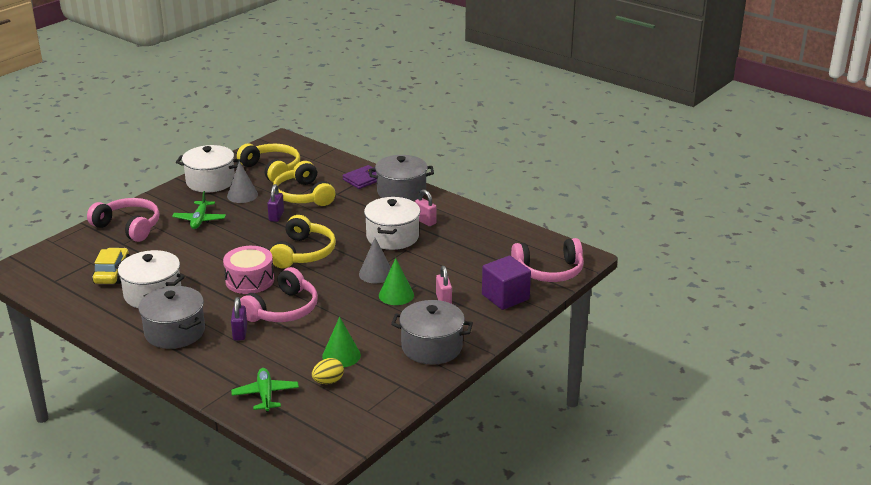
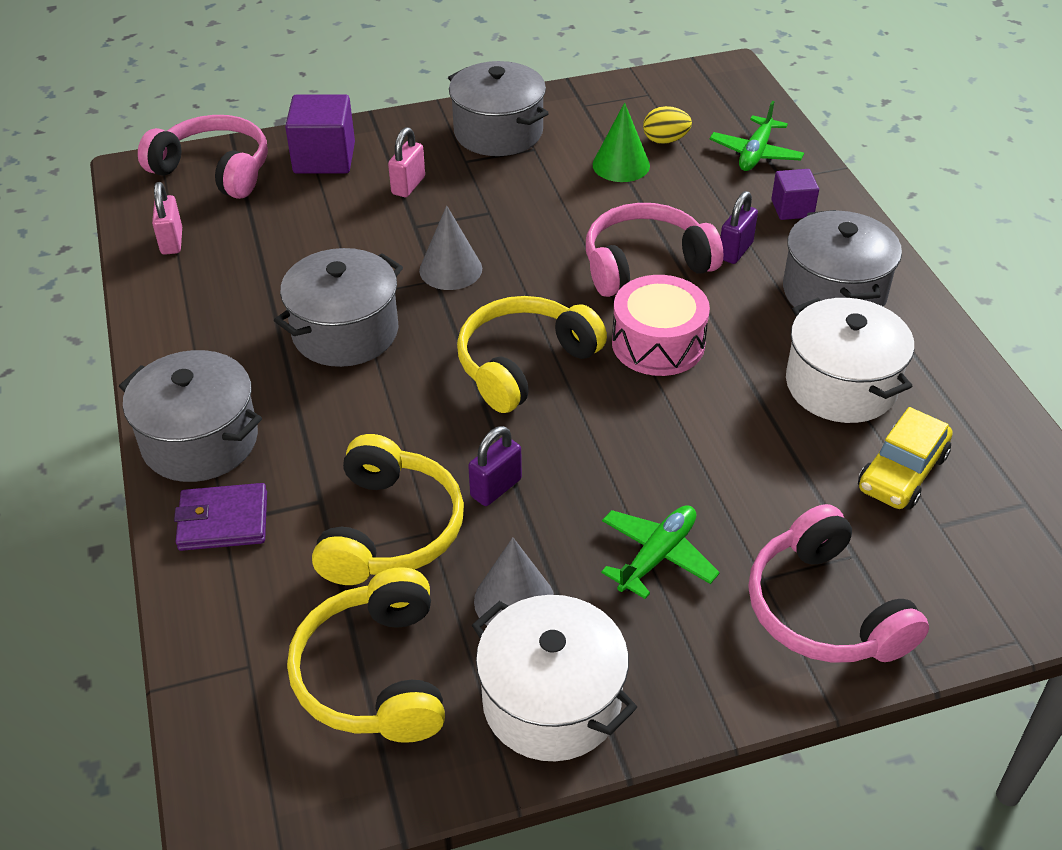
camera: 145 degrees left, 15 degrees up
(222, 368) = (792, 208): none -> purple cube
(392, 237) = (345, 332): white pot -> grey pot
(396, 295) = (461, 221): green cone -> none
(425, 221) = (253, 342): pink padlock -> pink padlock (172, 241)

